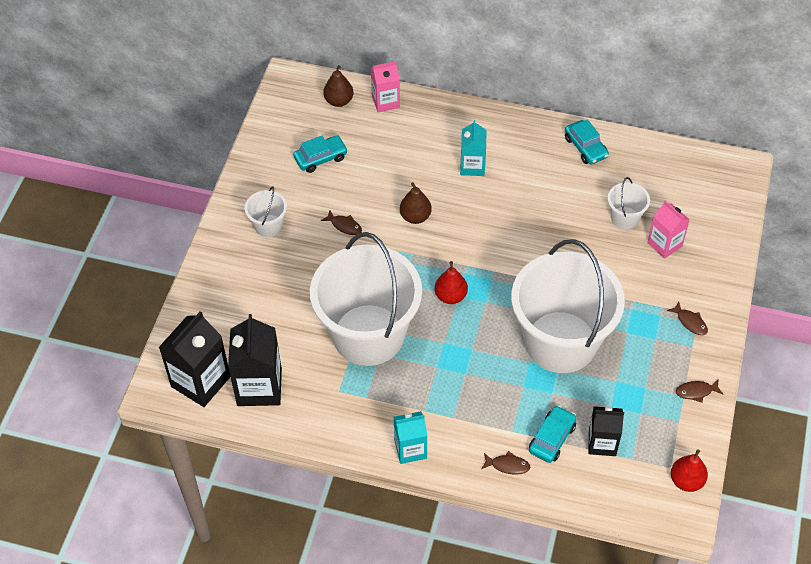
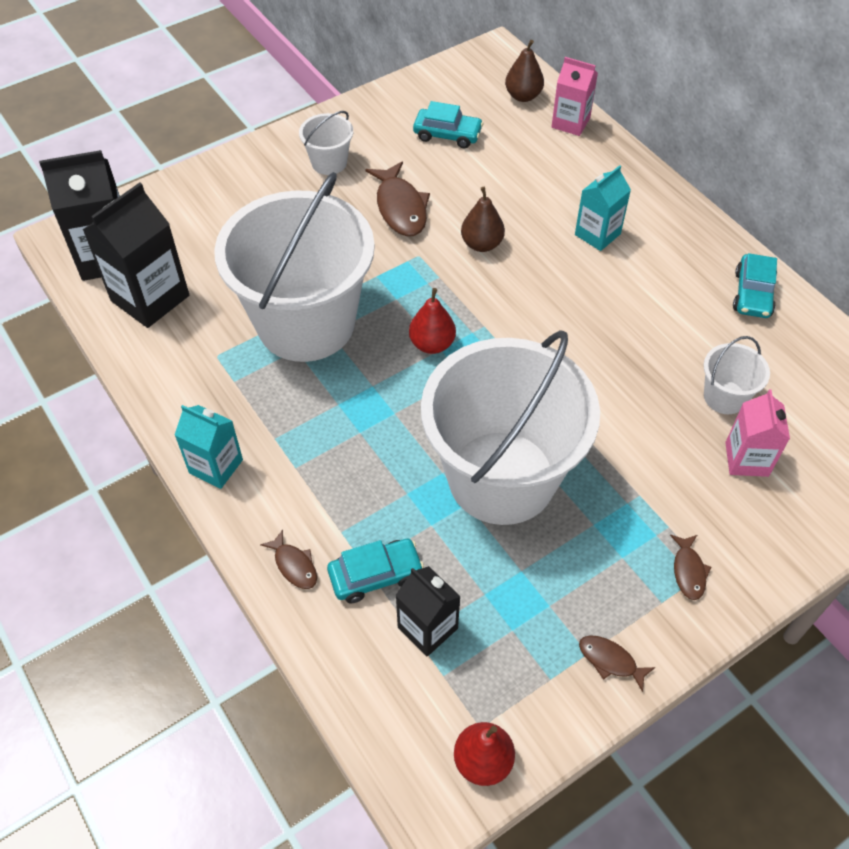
camera: 40 degrees right, 0 degrees up
(344, 226) = (400, 207): brown fish -> brown fish, size x1.87

